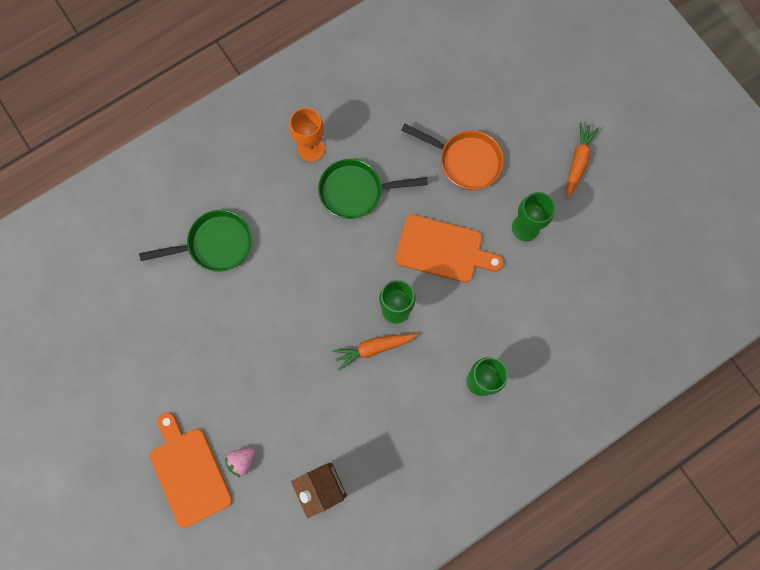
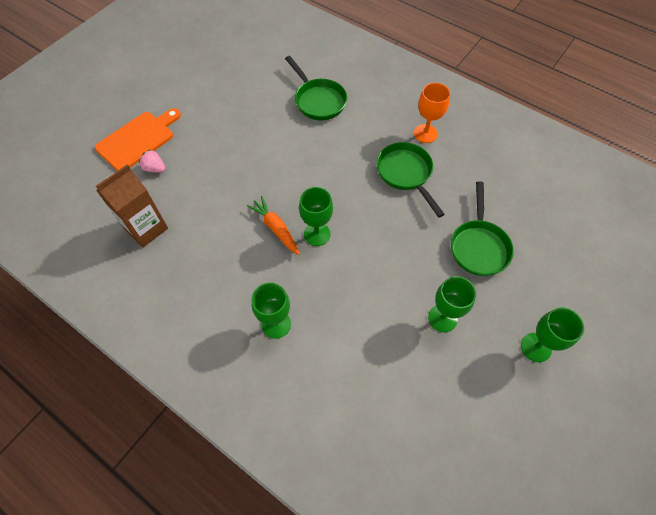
camera: 70 degrees right, 15 degrees down
(443, 249) = (387, 254): orange cutting board -> none
(465, 161) = (478, 246): orange pan -> green pan
(578, 162) = (536, 347): orange carrot -> green goblet

